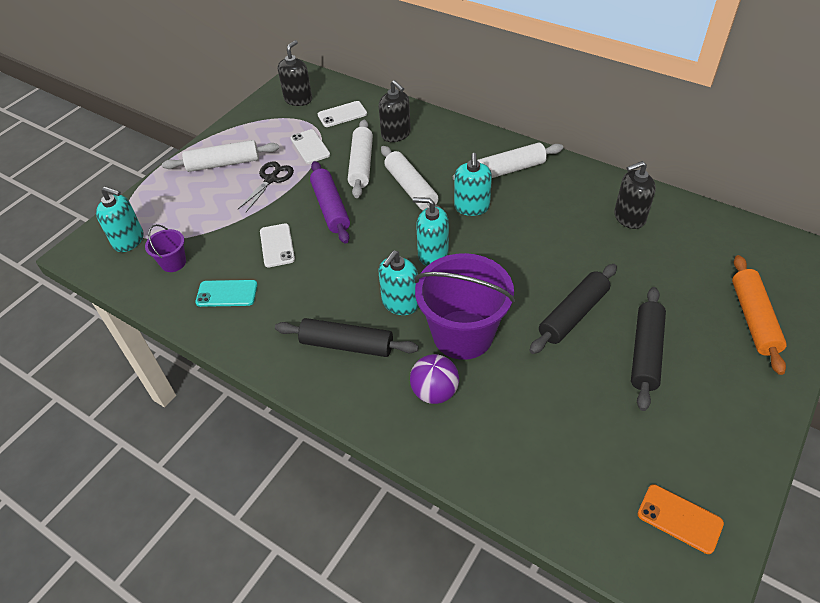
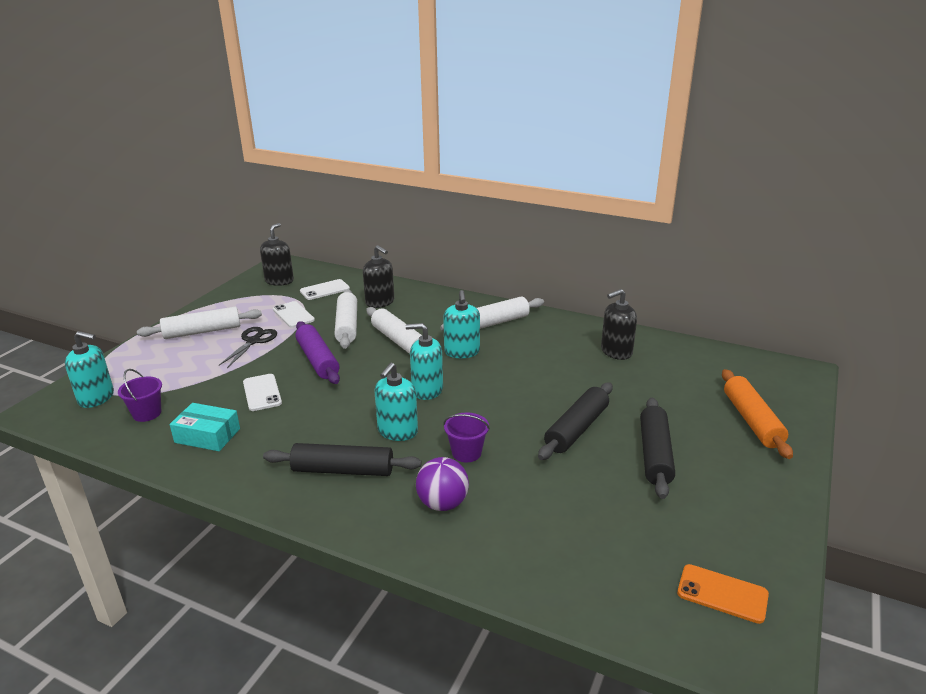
camera: 10 degrees left, 20 degrees down
(227, 293) = (207, 435): turquoise phone -> turquoise box
(463, 334) = (466, 453): purple bucket -> purple bucket, size x0.46

